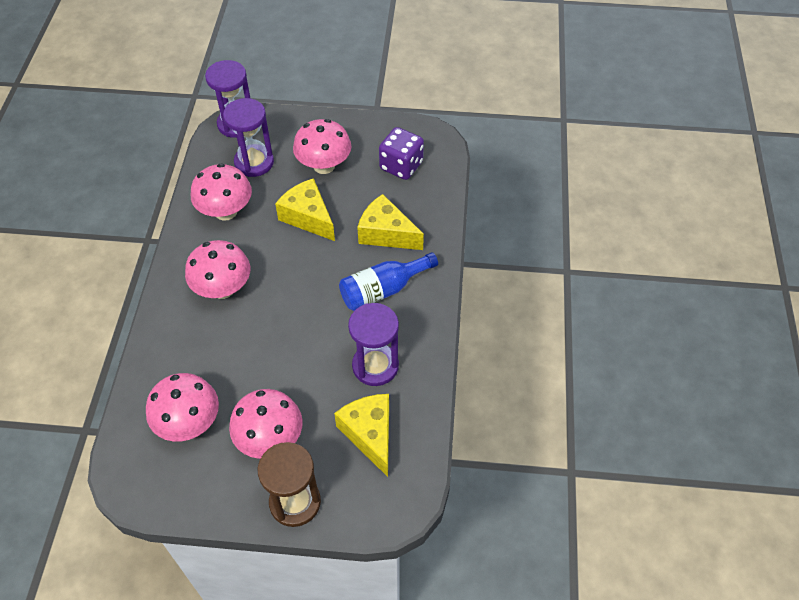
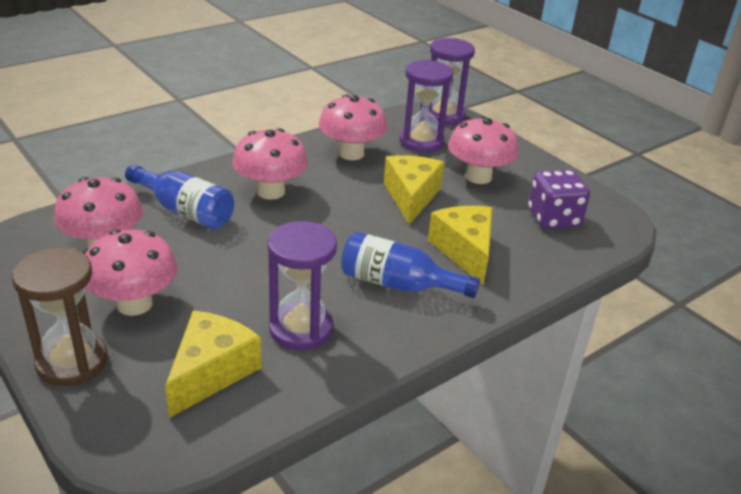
camera: 45 degrees right, 20 degrees down
(195, 352) = (185, 211): none -> blue bottle

